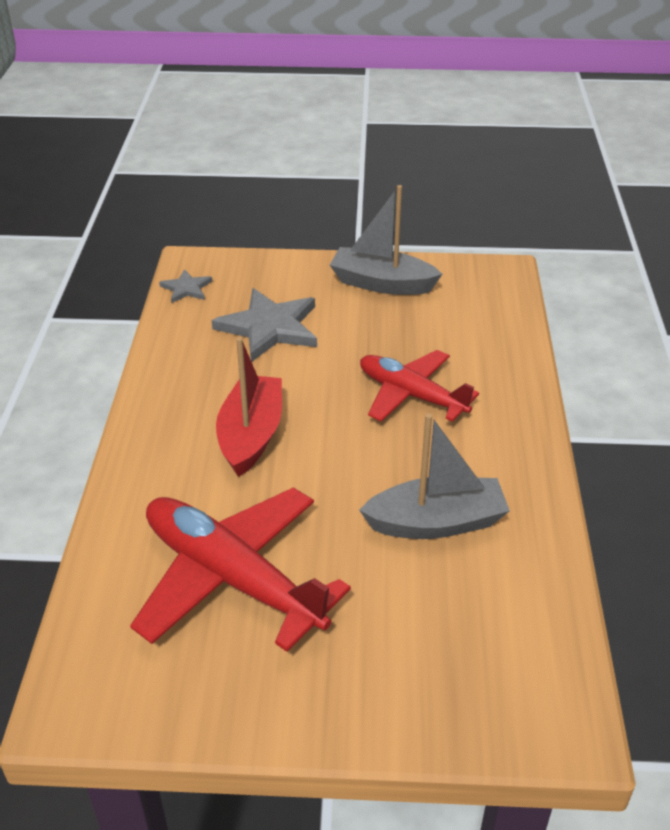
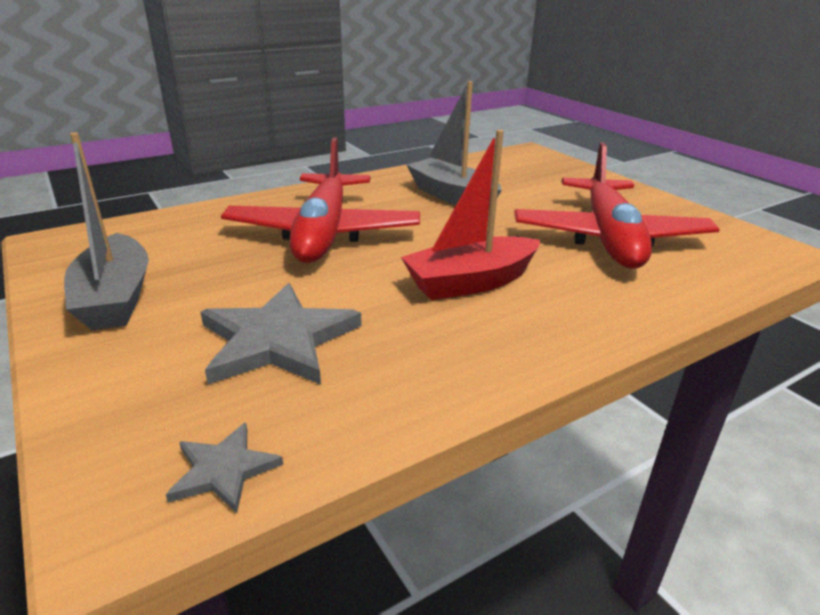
camera: 125 degrees left, 10 degrees down
(411, 395) = (323, 233): red plane -> red plane, size x1.53

